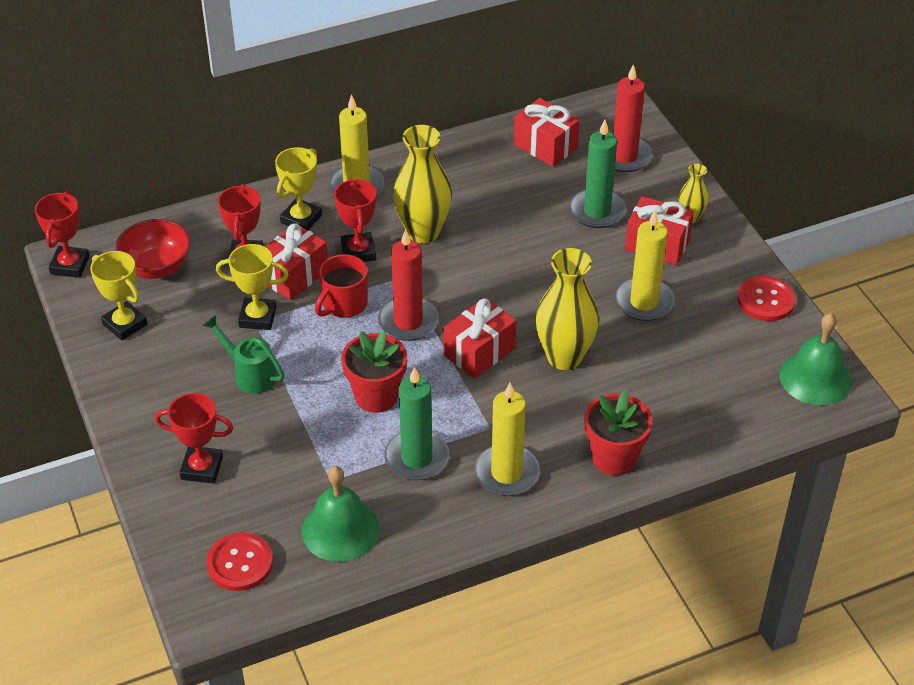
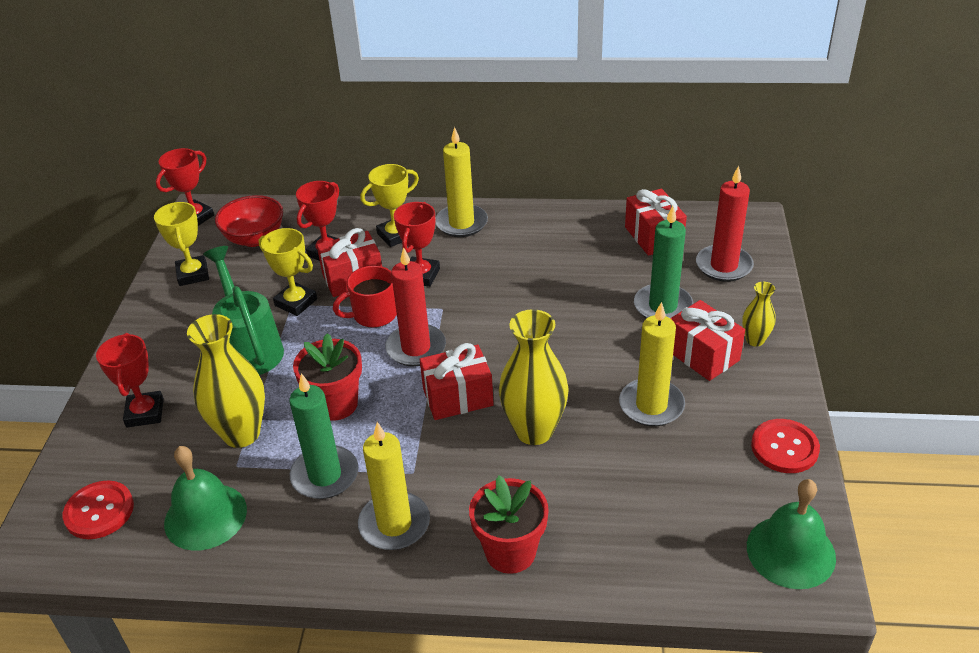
camera: 30 degrees right, 5 degrees down
(202, 468) = (145, 413): red trophy -> red trophy turned 45 degrees clockwise
(249, 374) = (250, 347): green watering can -> green watering can, size x1.54
(423, 232) = (489, 276): yellow vase -> yellow vase (241, 433)

